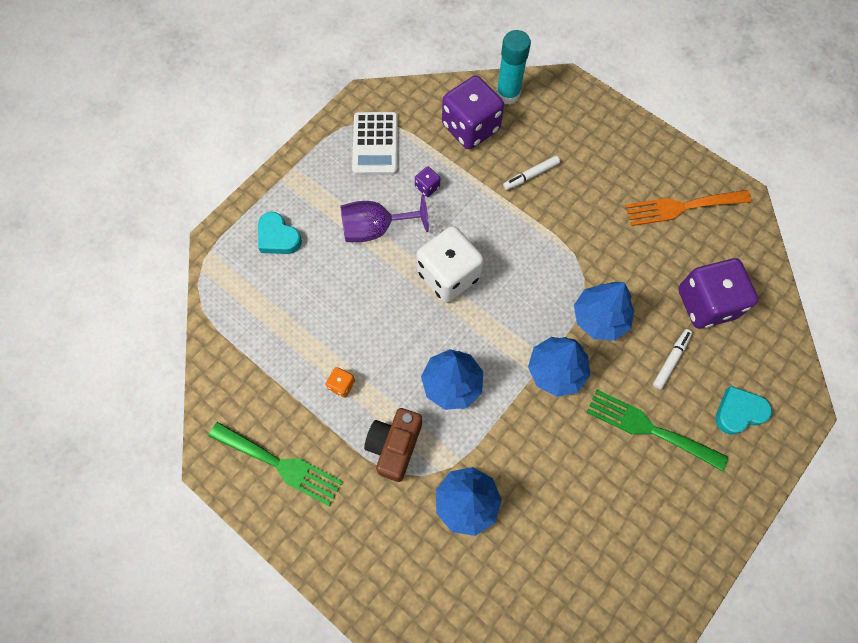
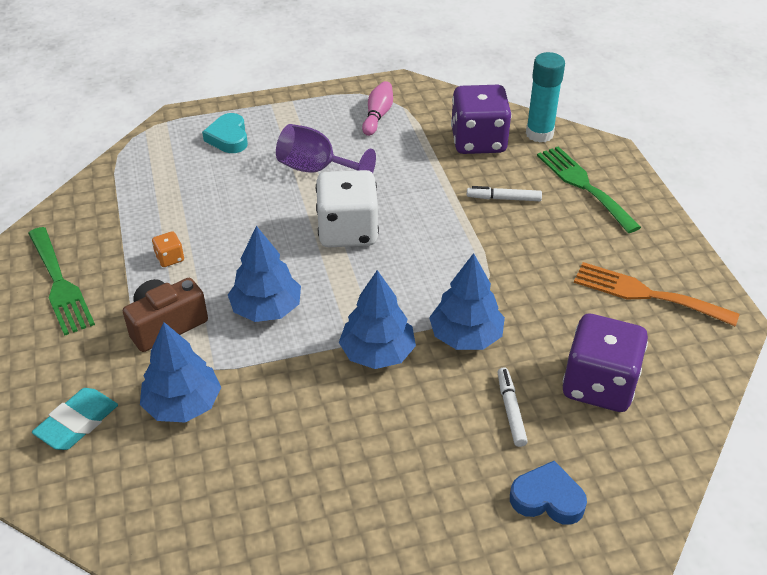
camera: 35 degrees right, 25 degrees down
(375, 144) = (377, 116): white calculator -> pink bowling pin
(410, 569) = (77, 423): none -> turquoise eraser
(427, 187) = (394, 163): purple dice -> none
(649, 428) = (428, 454): green fork -> green fork (583, 185)
(671, 360) = (510, 410): white marker -> white marker turned 75 degrees counterclockwise
(738, 412) = (547, 498): turquoise heart -> blue heart

